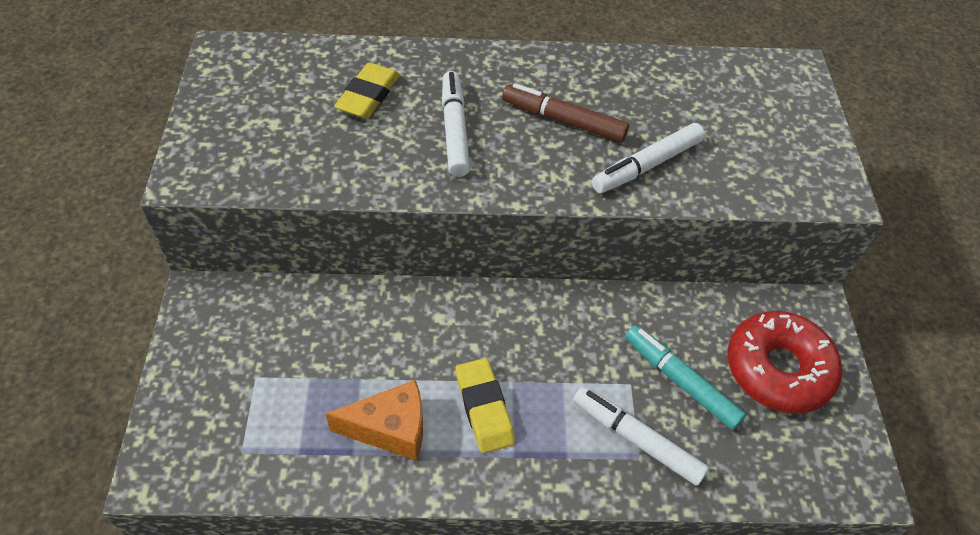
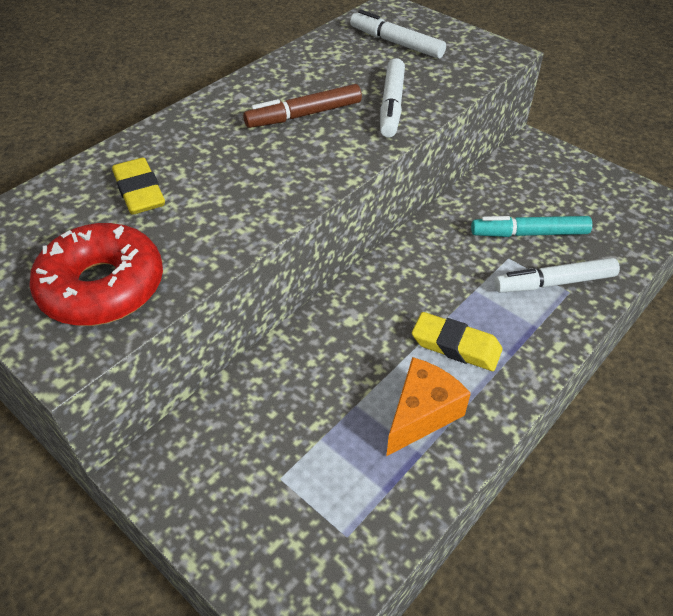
camera: 45 degrees left, 5 degrees down
(454, 130) = (240, 168): white marker -> white marker (396, 43)
(778, 369) = (561, 187): red donut -> red donut (102, 287)

